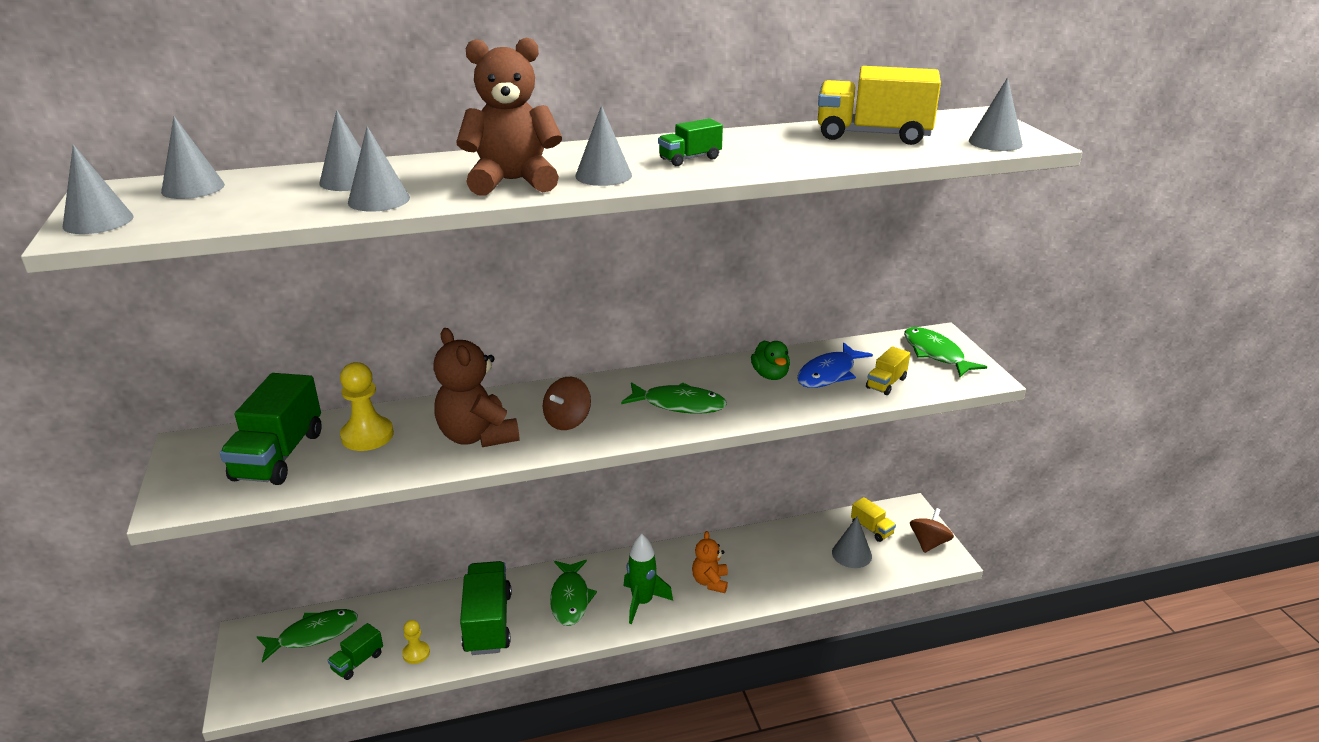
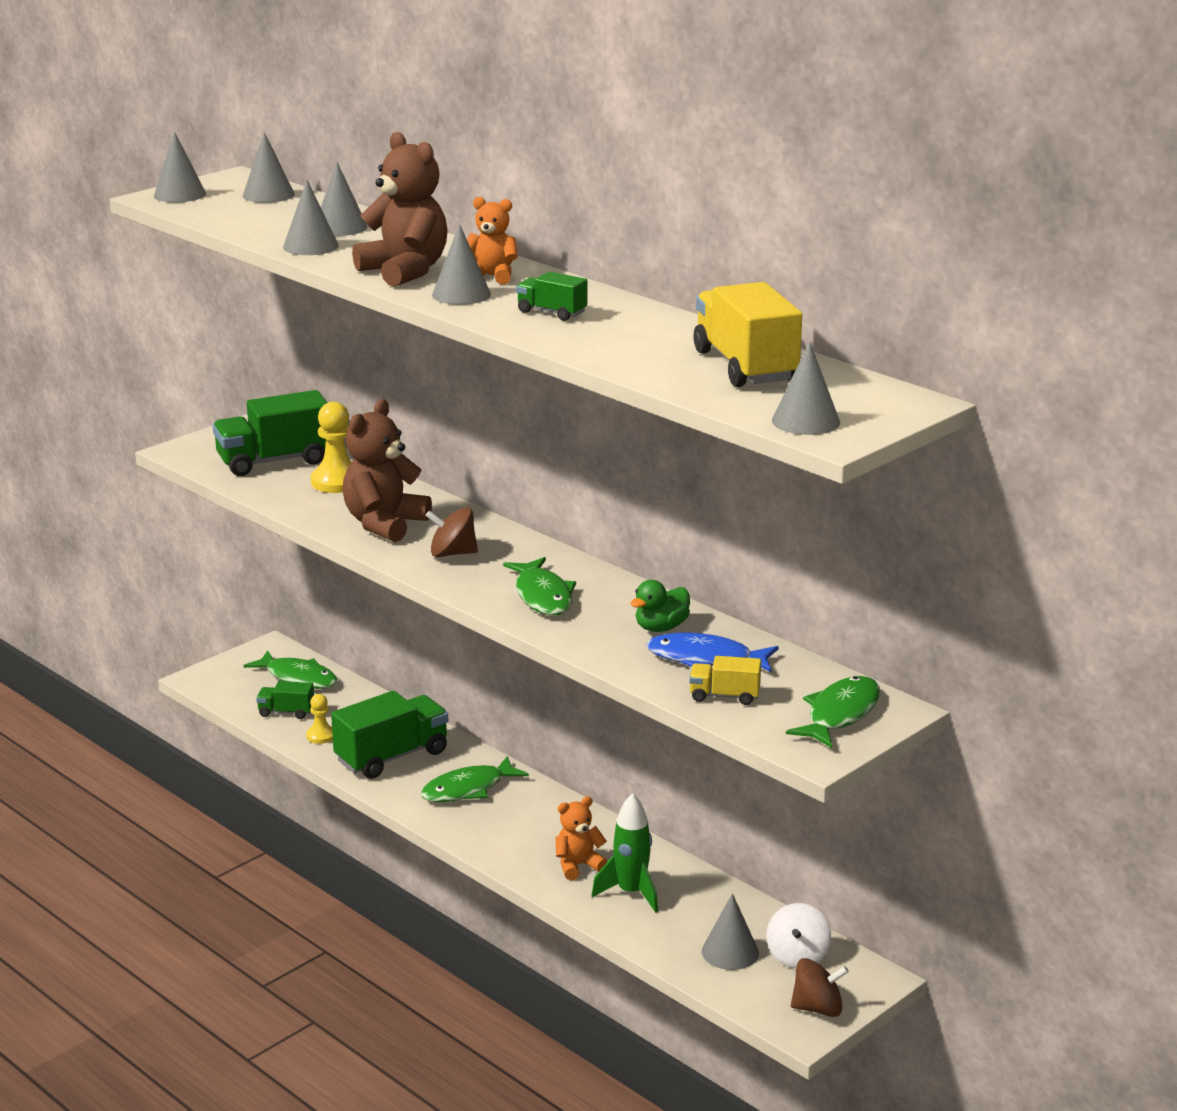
camera: 60 degrees right, 5 degrees down
(575, 159) = (491, 276): none -> orange teddy bear
(642, 602) = (504, 833): green rocket -> green rocket (631, 893)
(871, 529) = (797, 956): yellow truck -> white spinning top

